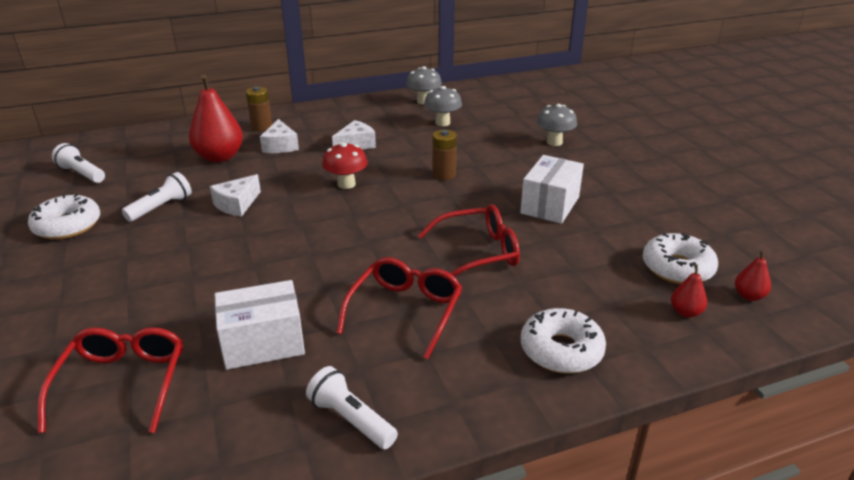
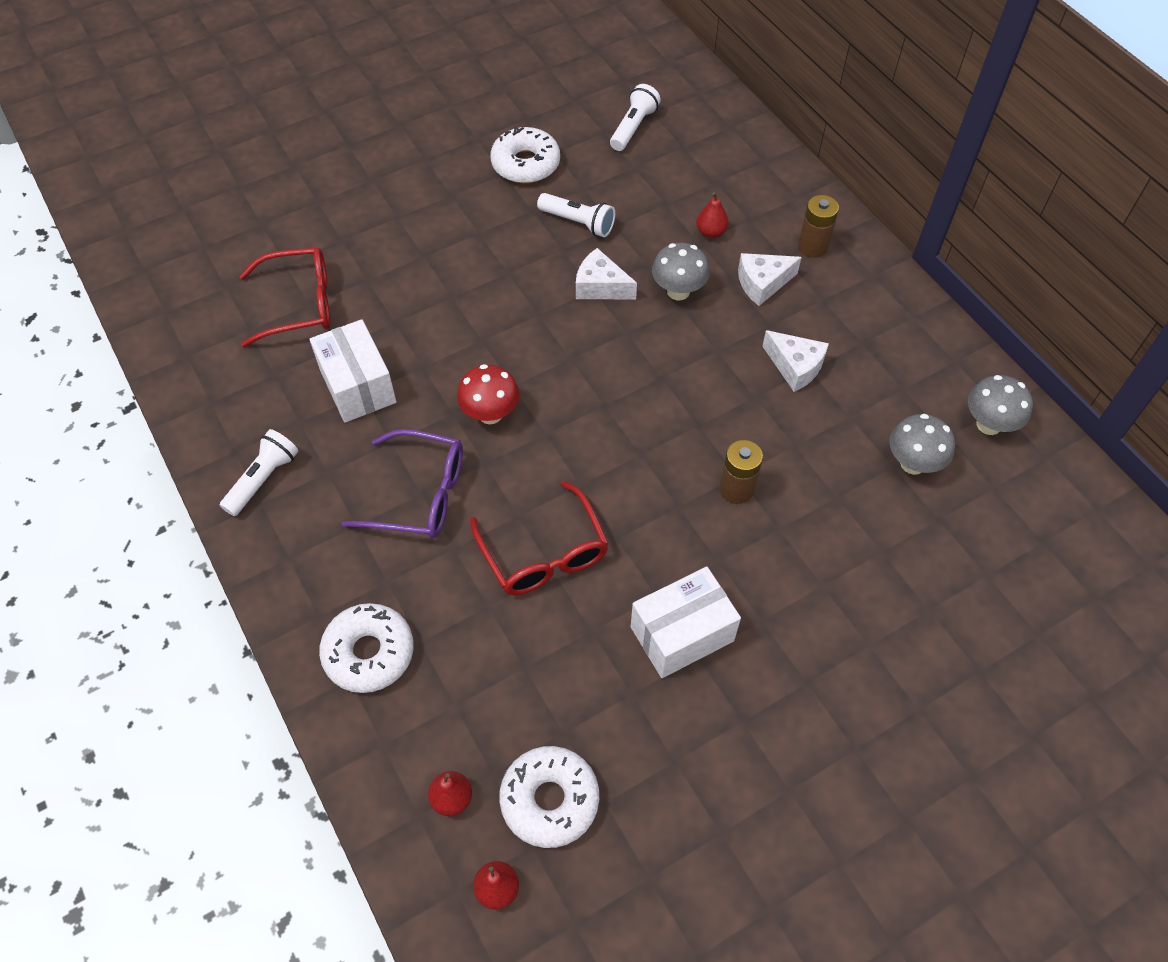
camera: 80 degrees right, 25 degrees up
(219, 157) = (711, 232): red pear -> red pear, size x0.47
(346, 184) = (677, 381): red mushroom -> red mushroom (490, 414)
(405, 311) = (419, 495): red glasses -> purple glasses
(550, 205) = (682, 634): white box -> white box turned 45 degrees counterclockwise
(554, 142) = (898, 635): grey mushroom -> grey mushroom (678, 291)

